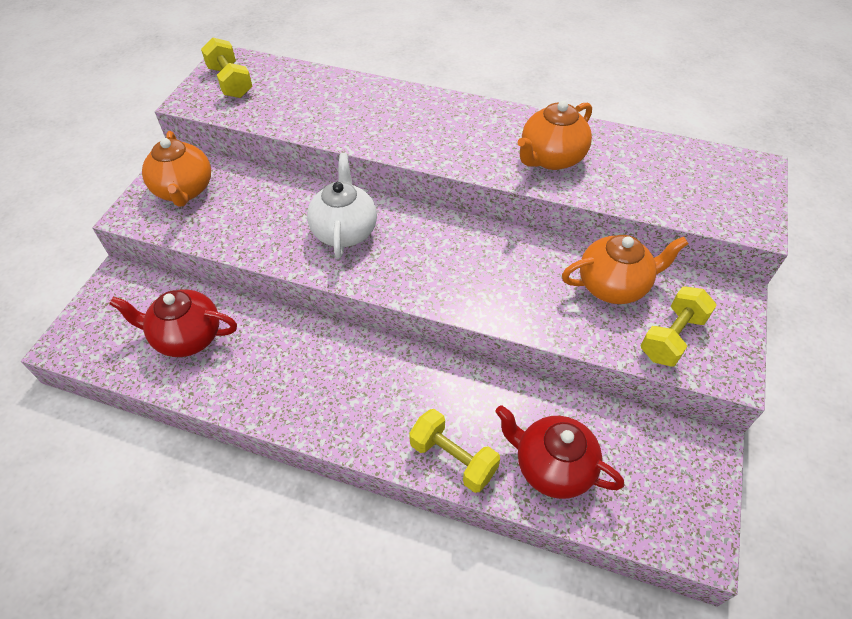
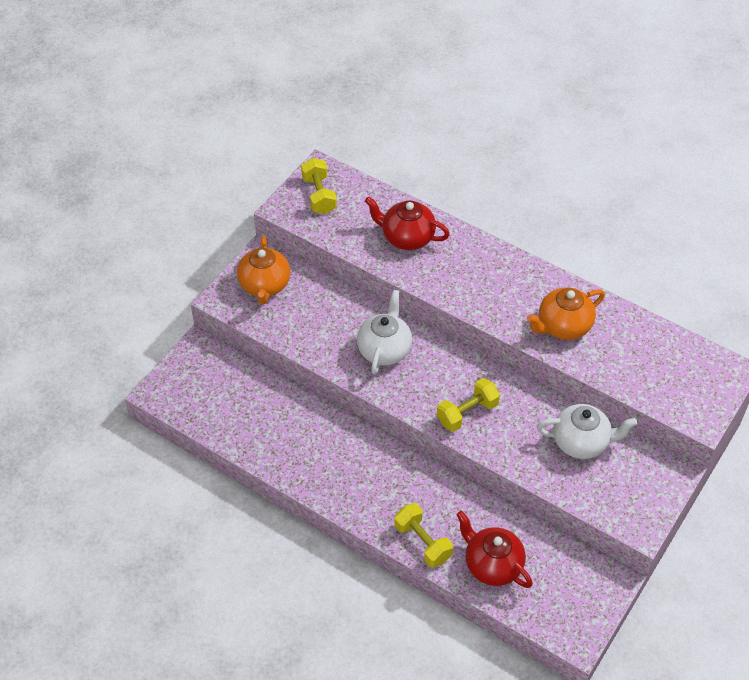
camera: 15 degrees right, 0 degrees up
(187, 337) = (247, 408): red teapot -> red teapot (407, 237)
(613, 285) = (581, 442): orange teapot -> white teapot
(672, 337) = (609, 492): yellow dumbbell -> yellow dumbbell (467, 413)

